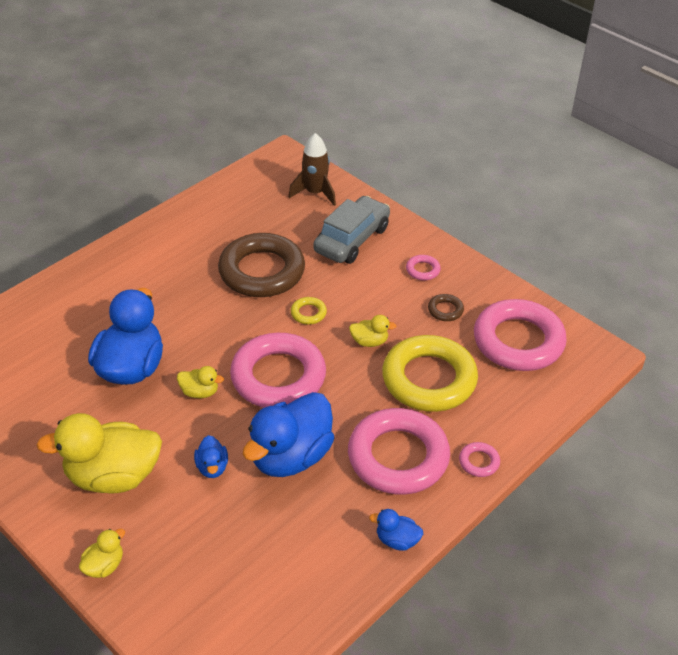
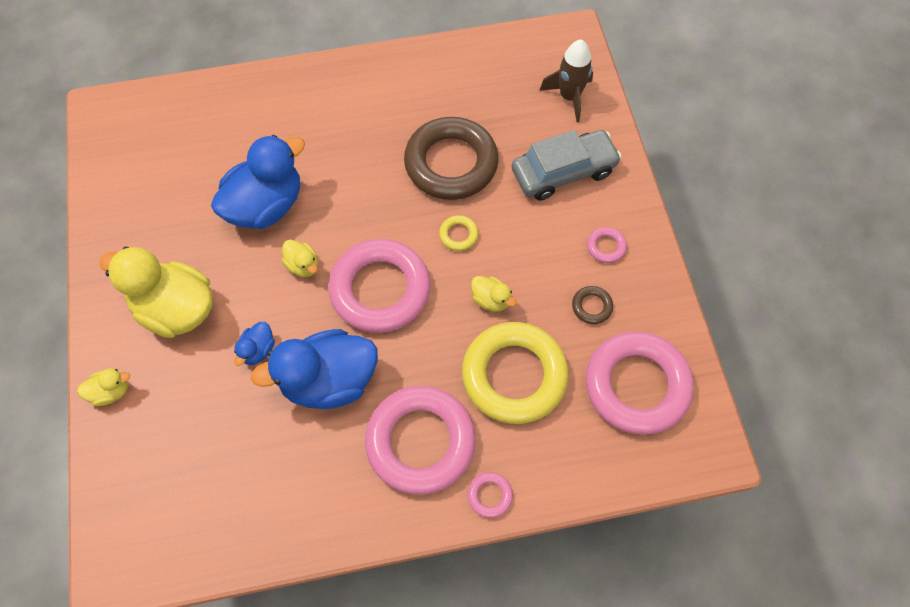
camera: 35 degrees right, 20 degrees up
(397, 540) = (353, 527): blue duck -> none

